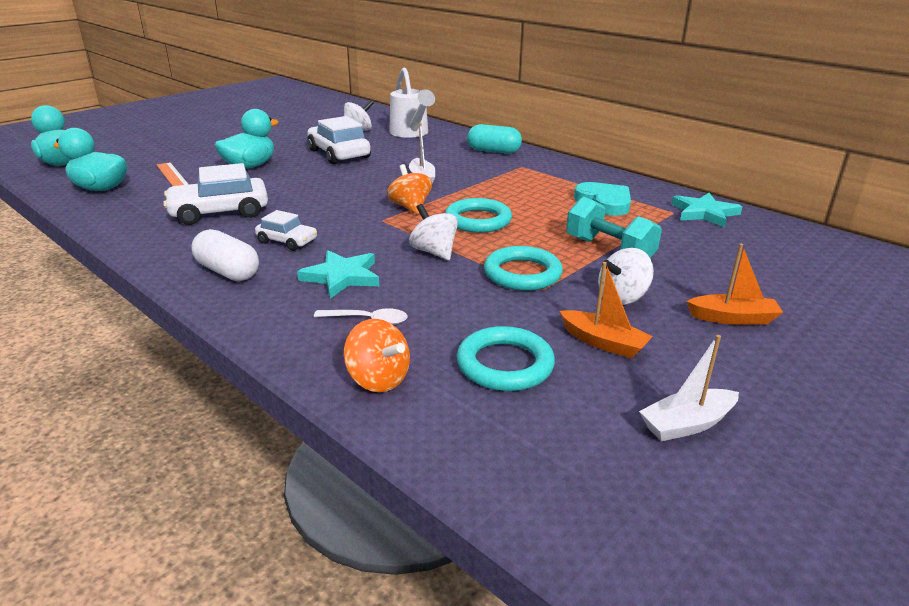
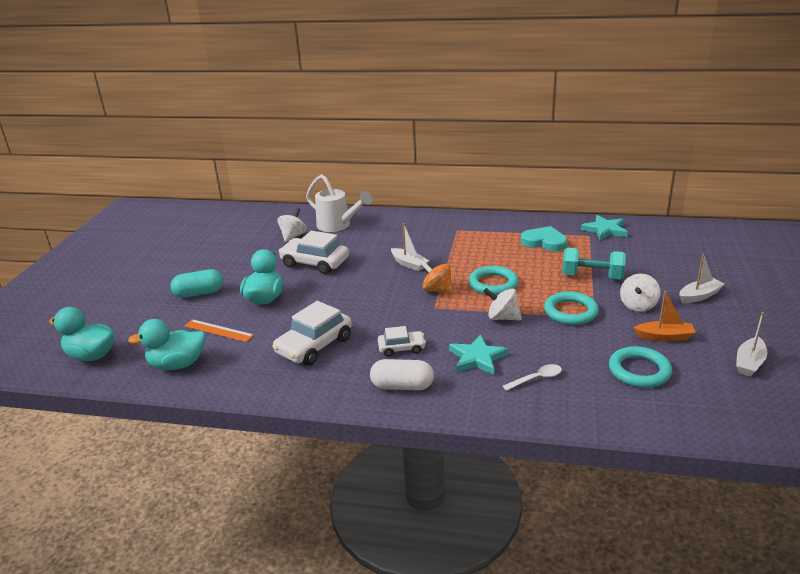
camera: 30 degrees left, 0 degrees up
(378, 379) = (595, 409): orange spinning top -> none
(493, 151) = (420, 223): turquoise capsule -> turquoise capsule (199, 293)
(732, 318) = (699, 296): orange boat -> white boat

